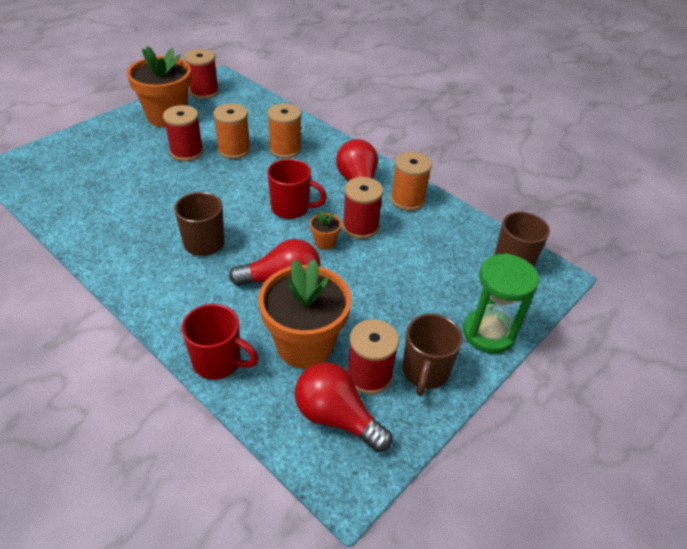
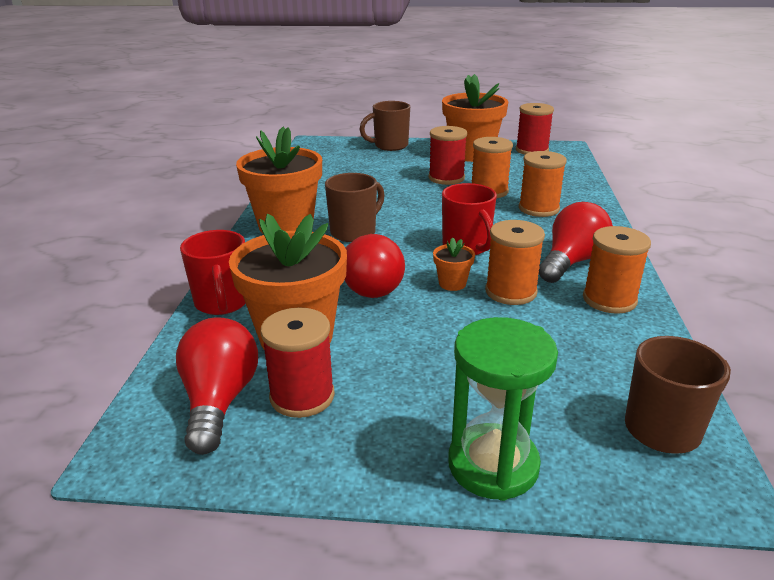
camera: 55 degrees right, 15 degrees down
(144, 269) = (286, 226): none -> orange flower pot
(360, 227) = (510, 292): red spool -> orange spool
(425, 372) = (355, 437): brown mug -> brown mug (390, 146)

